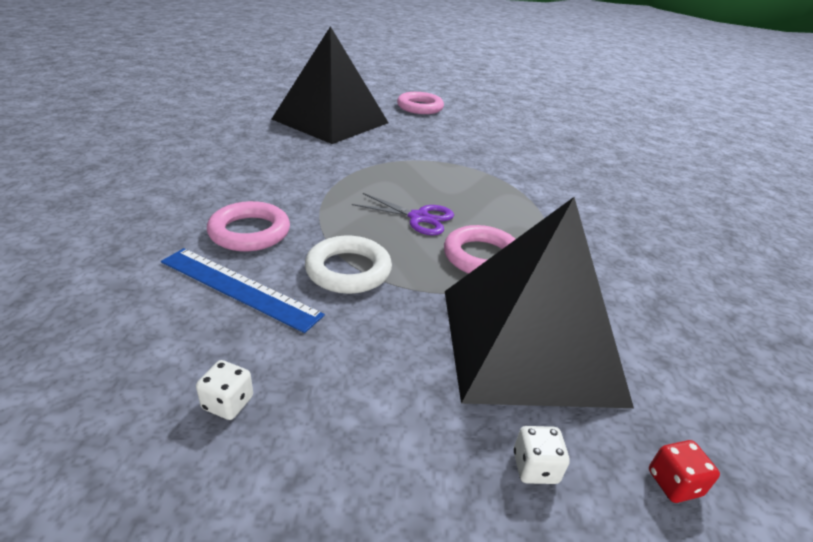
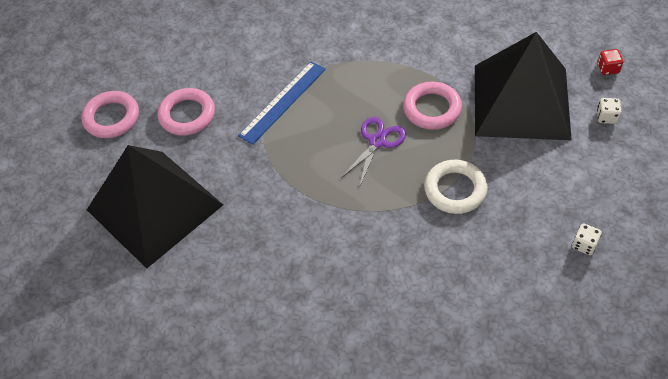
camera: 75 degrees left, 20 degrees up
(239, 288) = (481, 254): blue ruler -> blue ruler (283, 102)
(249, 232) = (407, 257): pink ring -> pink ring (187, 115)

